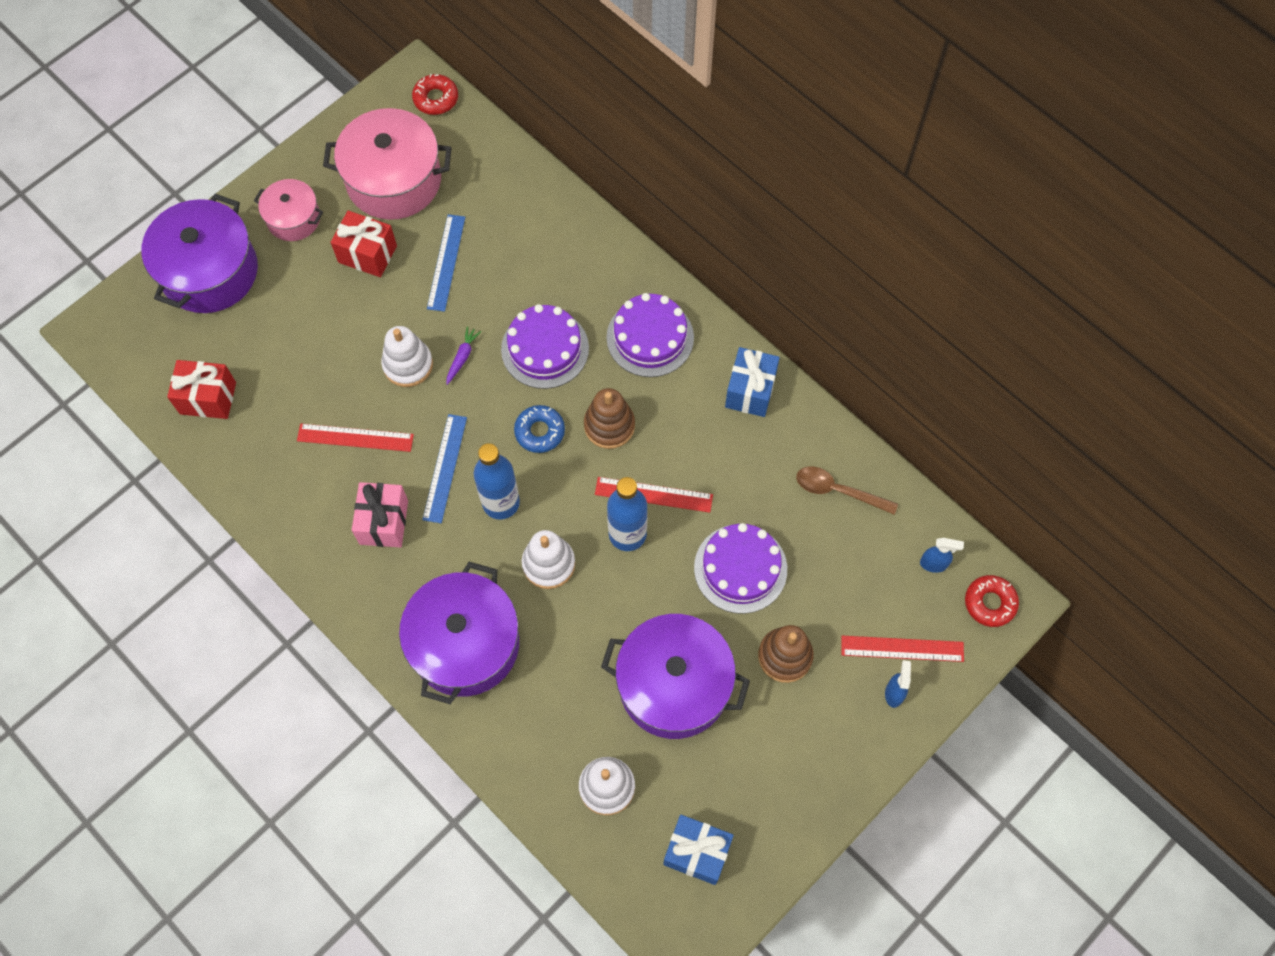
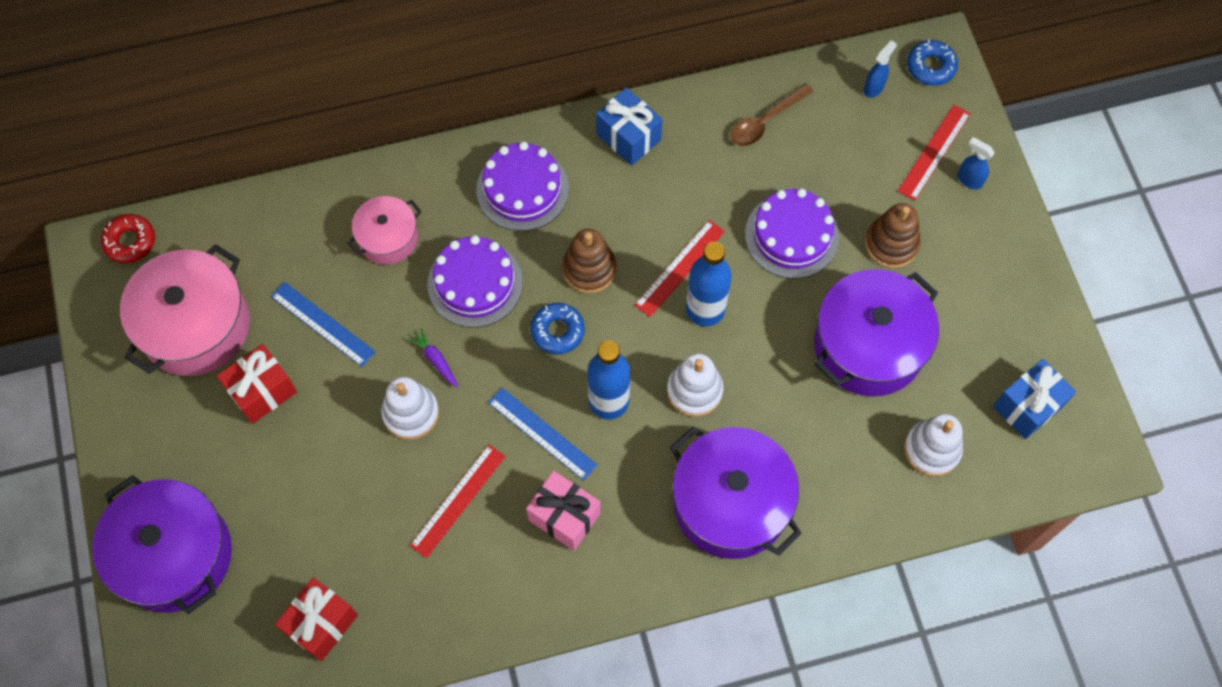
camera: 60 degrees left, 0 degrees up
(293, 219) = (171, 443): pink pot -> pink pot (388, 238)
(990, 603) = (930, 67): red donut -> blue donut

